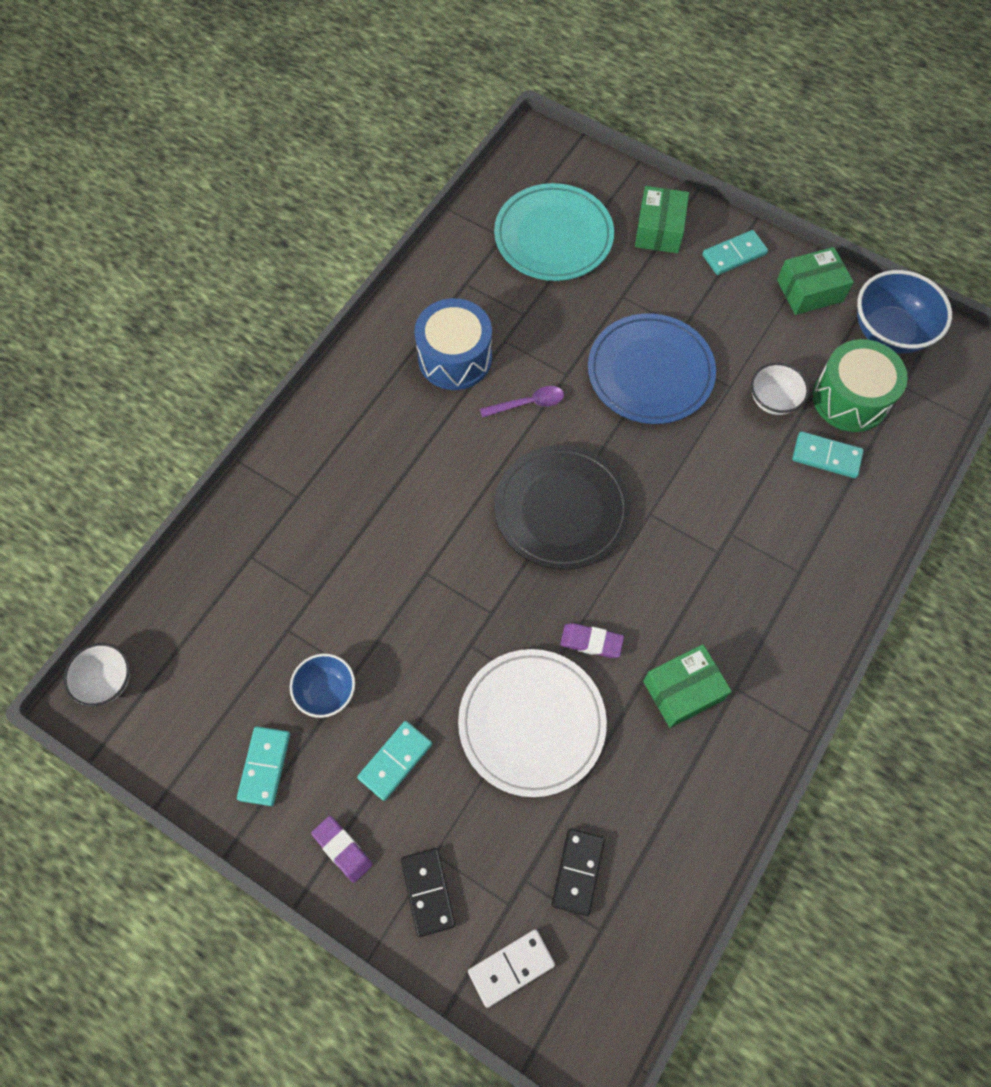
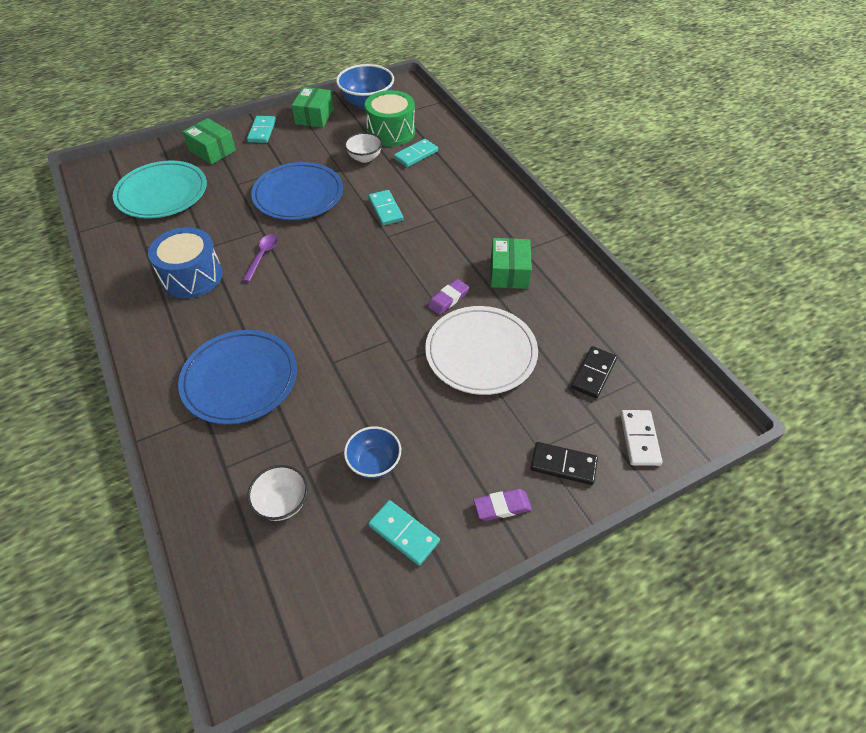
camera: 60 degrees left, 15 degrees down
(107, 681) = (240, 633): white bowl -> white bowl (282, 503)
(353, 499) = (240, 379): none -> blue plate
(395, 761) = (456, 442): turquoise domino -> turquoise domino (385, 209)
(561, 509) = (349, 273): black plate -> none
(578, 872) = (593, 374): black domino -> black domino turned 75 degrees clockwise

